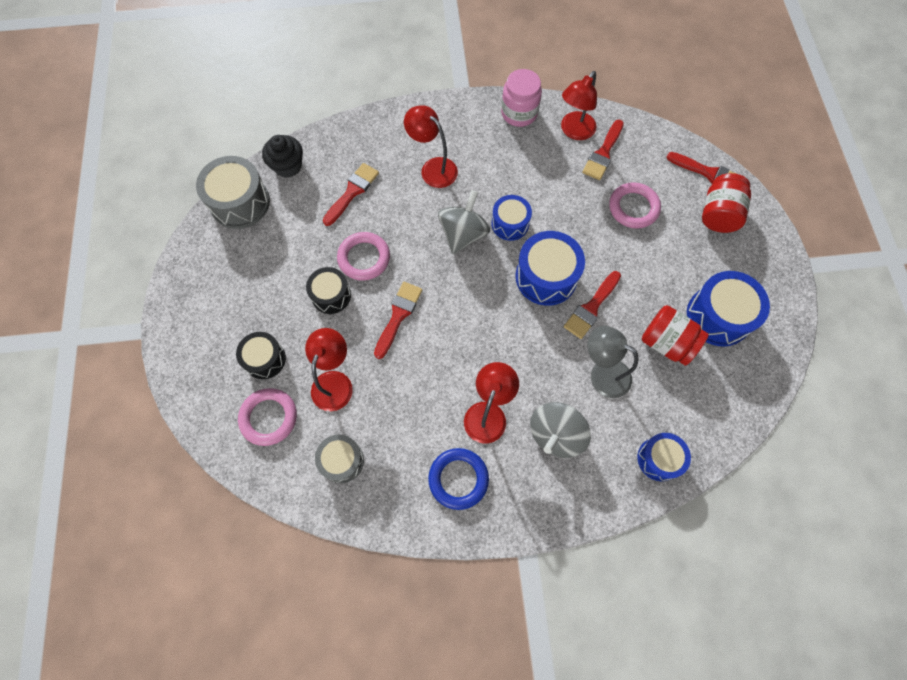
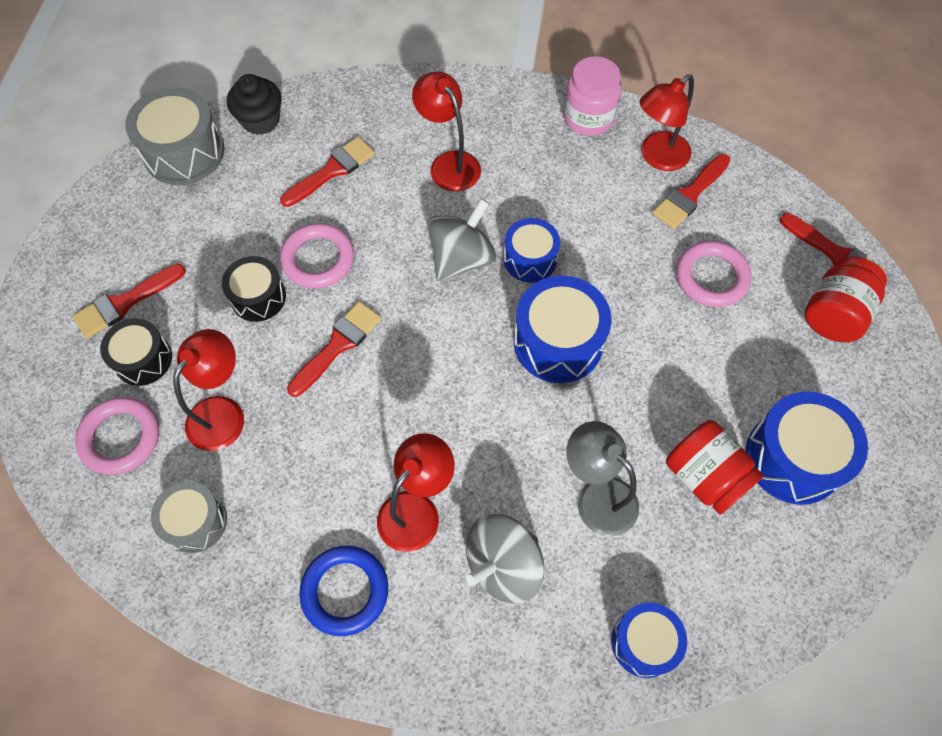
camera: 15 degrees right, 5 degrees down
(591, 307) = (609, 400): red brush -> red brush (125, 303)

